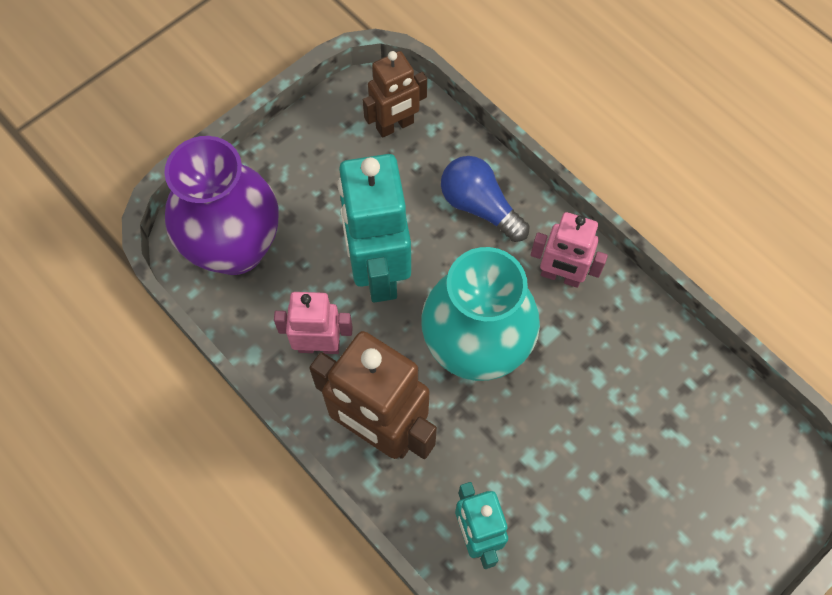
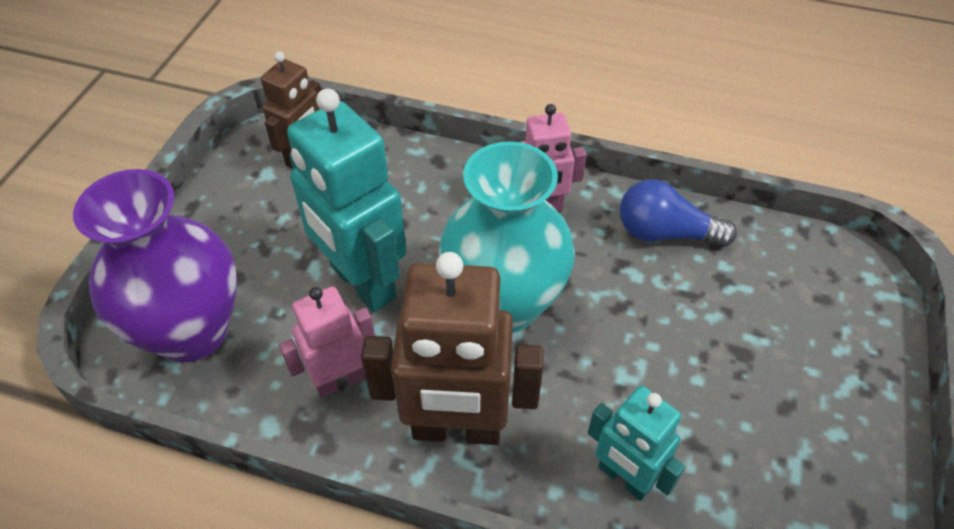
camera: 30 degrees left, 15 degrees down
(479, 206) = (427, 186): blue light bulb -> blue light bulb (665, 233)

